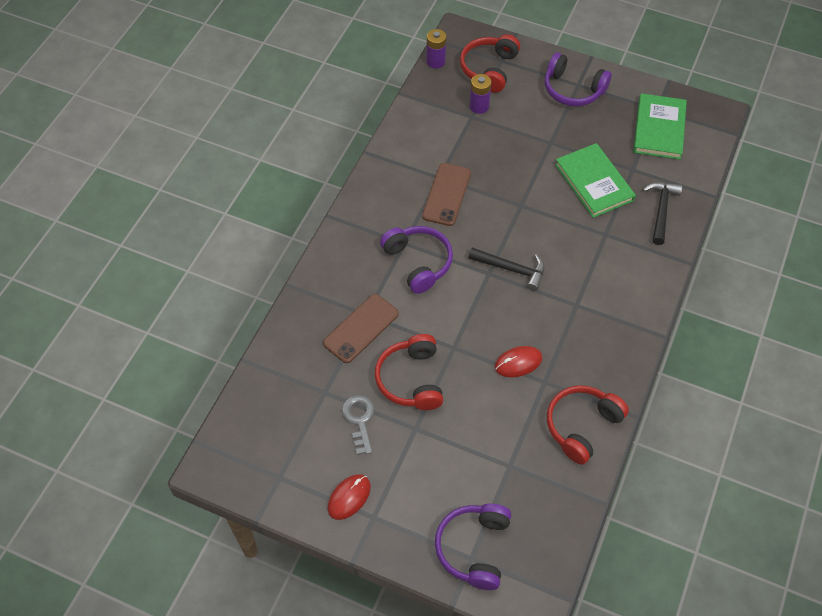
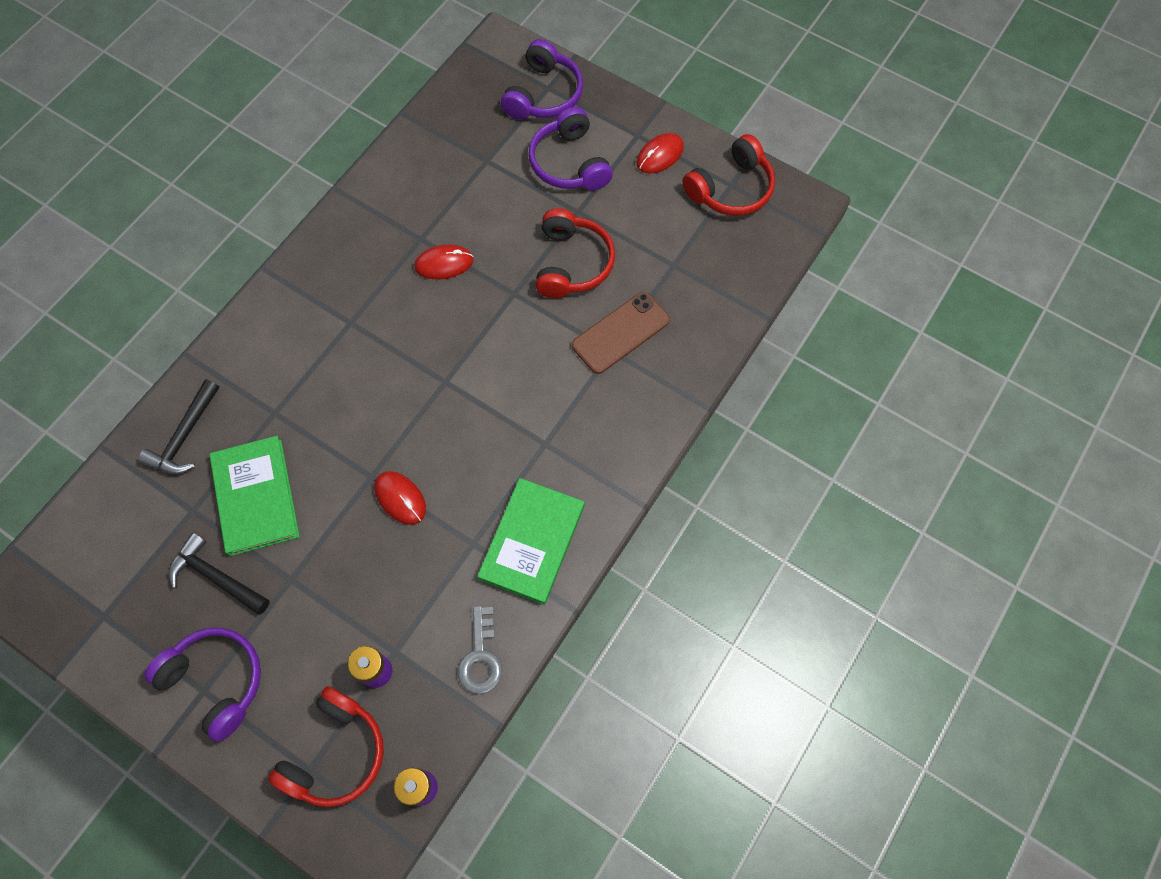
camera: 170 degrees left, 10 degrees up
(359, 420) = (638, 228): grey key -> grey key (480, 657)
(418, 262) = (532, 410): purple headphones -> purple headphones (570, 163)
(447, 194) = (469, 511): brown phone -> none
(496, 195) = (400, 498): none -> red mouse
(511, 269) = (414, 382): black hammer -> black hammer (216, 577)
(582, 426) = (397, 186): red headphones -> red headphones (730, 188)
(659, 129) = (119, 577): green book -> green book (532, 542)

